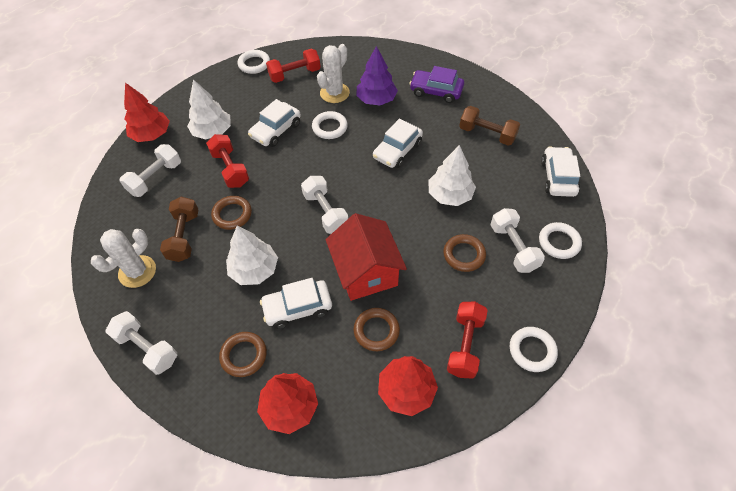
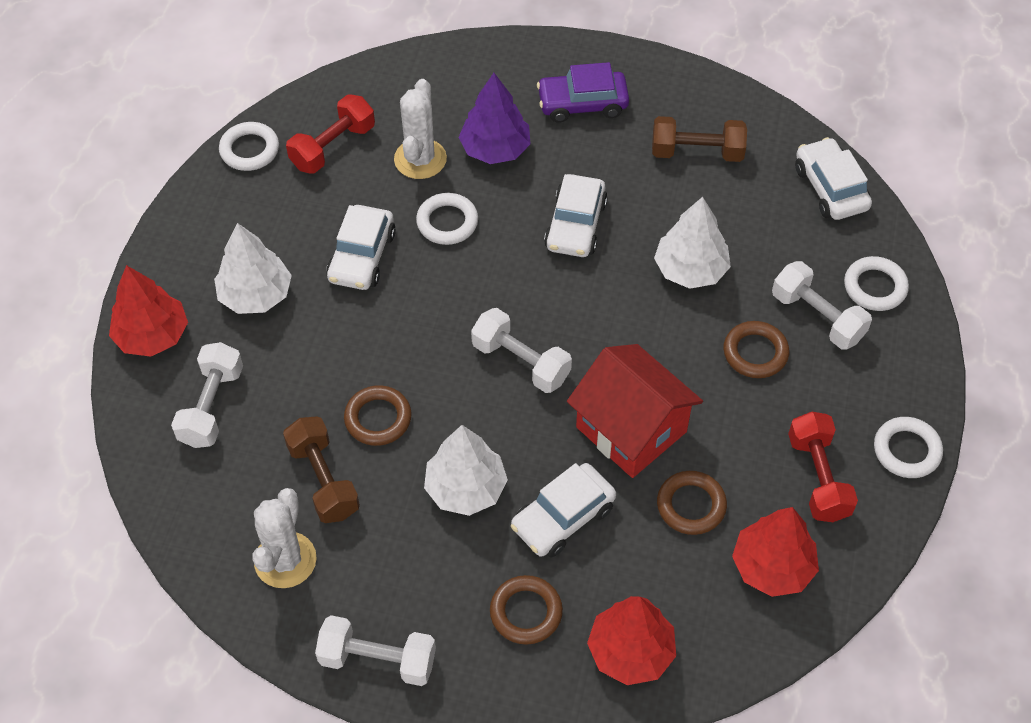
camera: 25 degrees left, 0 degrees up
(230, 169) = (327, 347): red dumbbell -> none

